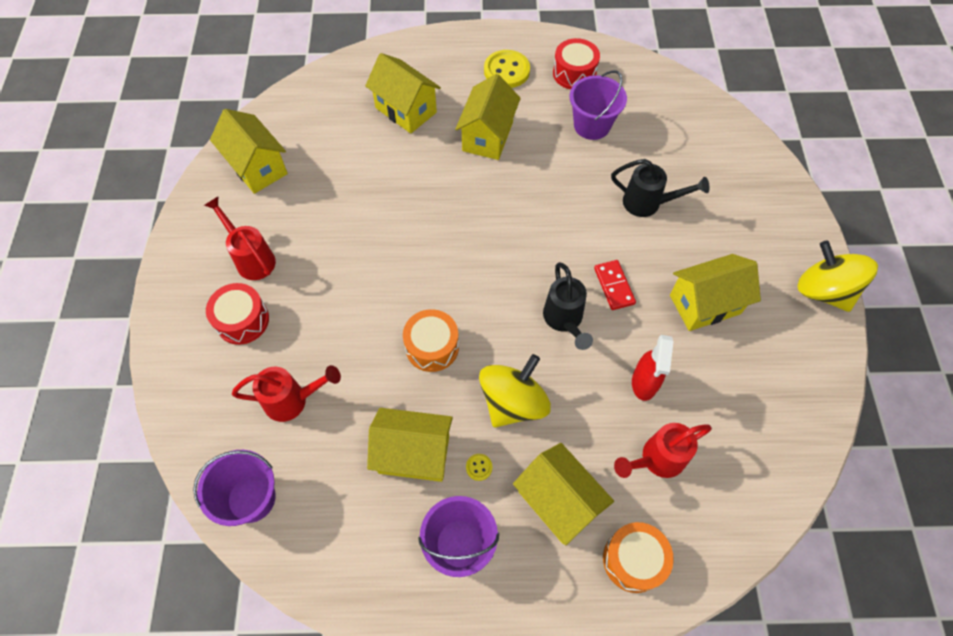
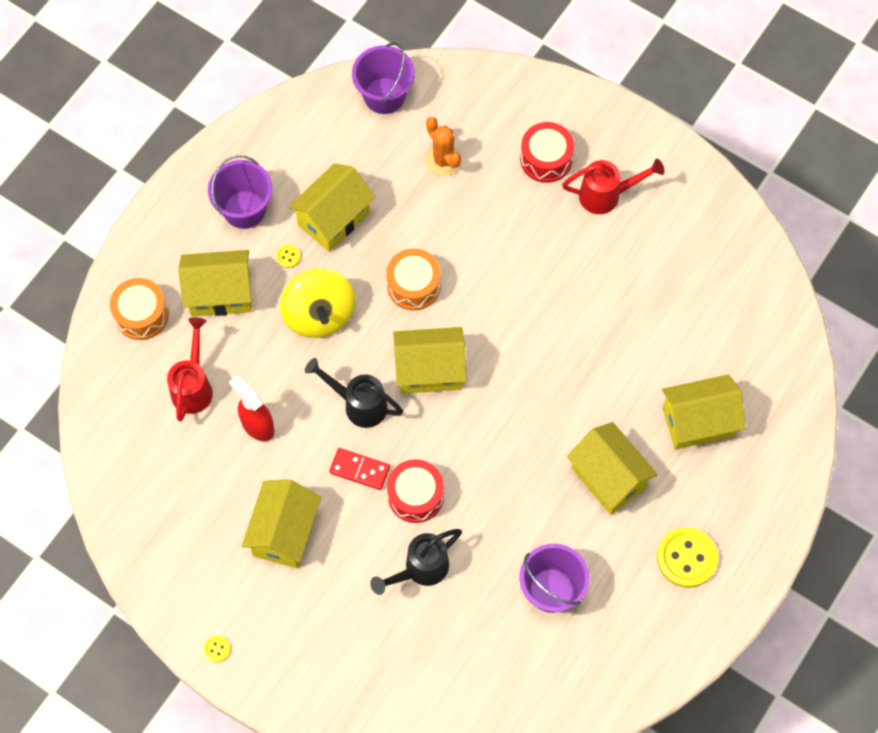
camera: 125 degrees right, 5 degrees up
(257, 167) = (713, 249): yellow house -> yellow house (429, 370)
(293, 400) = (443, 160): red watering can -> orange cactus
(574, 73) = (635, 626): red drum -> red drum (415, 496)
(823, 291) = (217, 649): yellow spinning top -> yellow button

